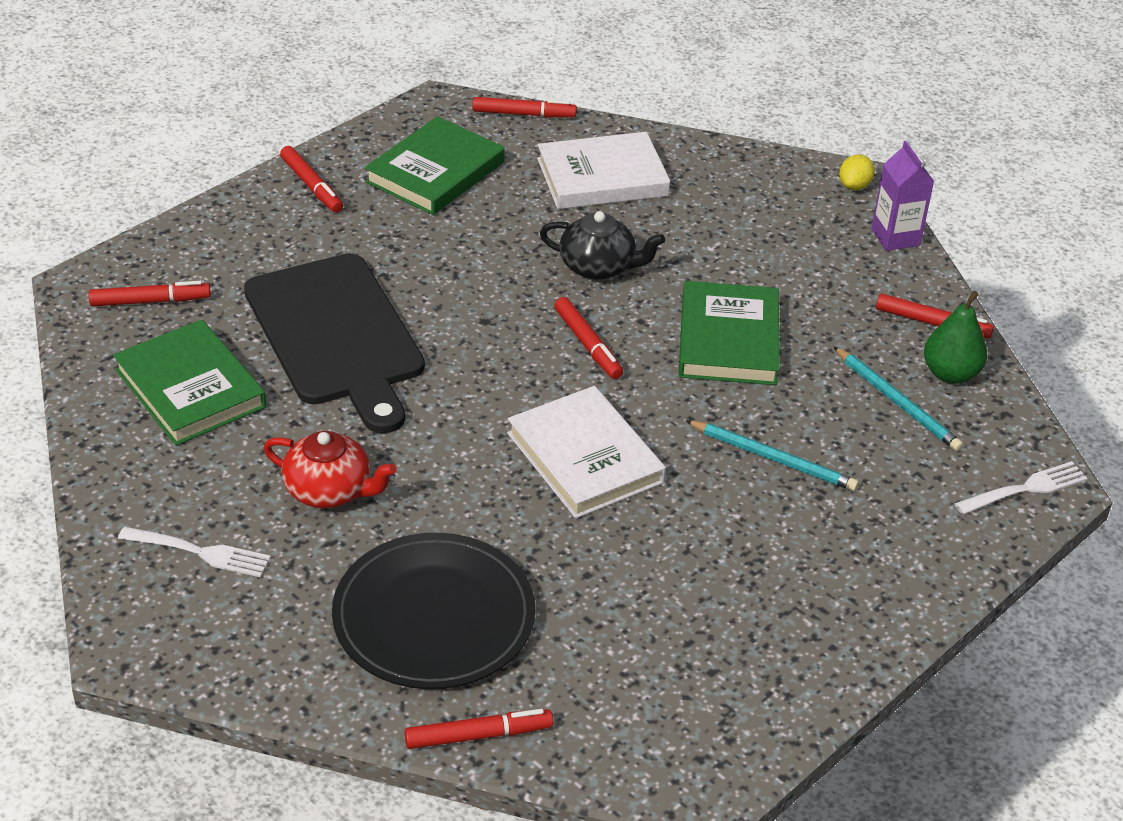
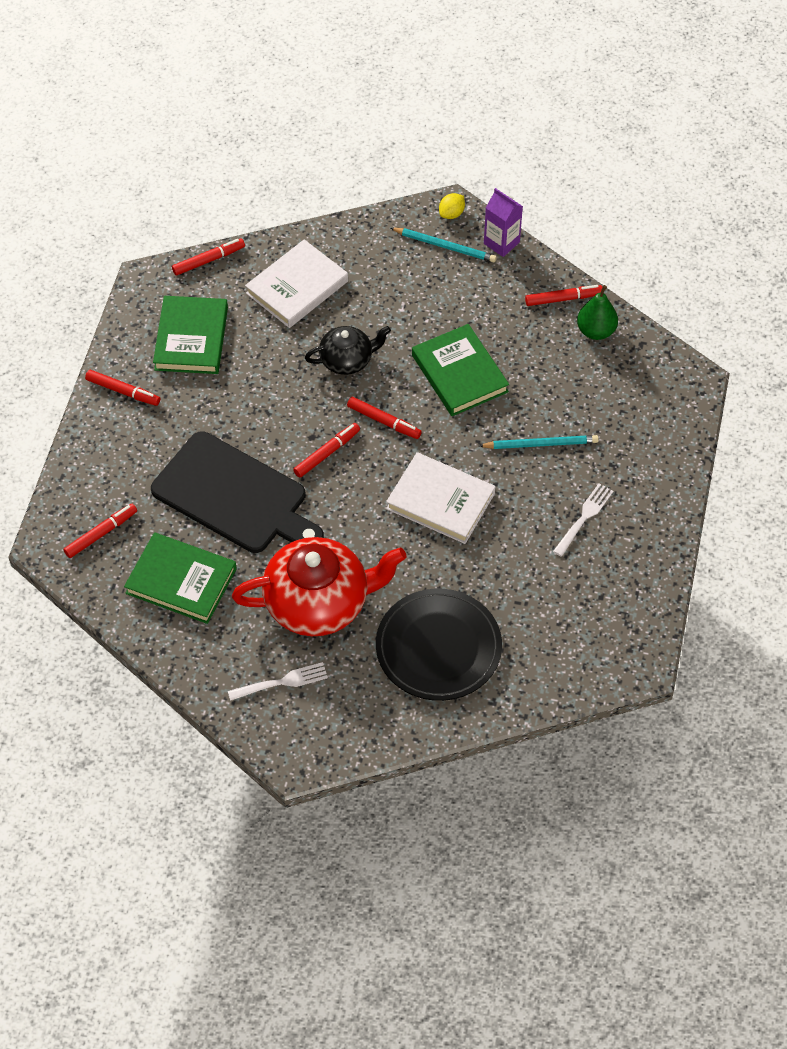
camera: 30 degrees left, 15 degrees up
(330, 490) = (319, 602): red teapot -> red teapot, size x1.82
(478, 735) = (514, 701): red marker -> red marker (326, 453)
(854, 186) = (451, 214): yellow lemon -> yellow lemon turned 45 degrees clockwise
(897, 402) = (580, 367): turquoise pencil -> turquoise pencil (444, 246)
(1024, 489) = (682, 390): white fork -> white fork (584, 518)

